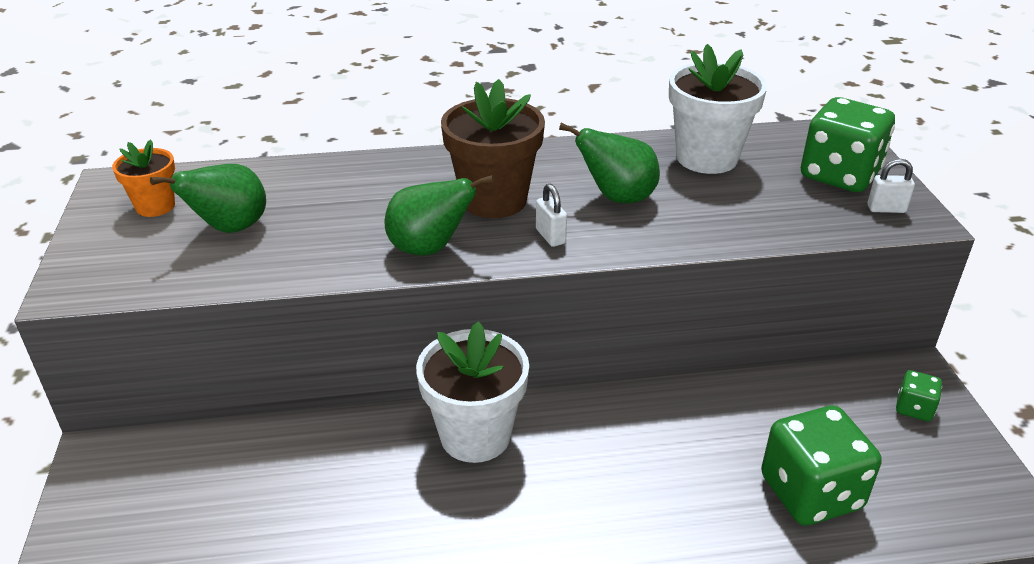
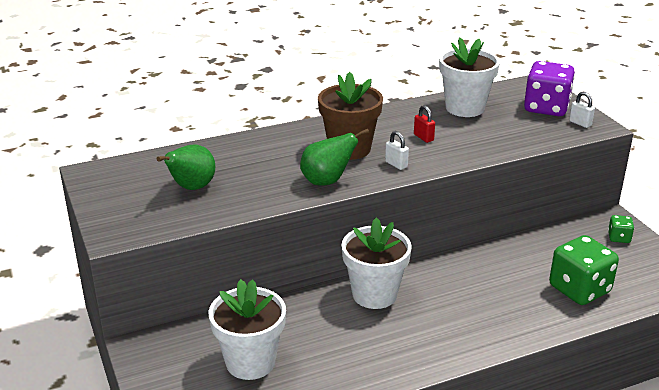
camera: 15 degrees left, 5 degrees down
(155, 206) = (131, 182): orange flower pot -> none
(234, 517) = (250, 362): none -> white flower pot
(617, 198) = (423, 137): green pear -> red padlock
(839, 175) = (546, 108): green dice -> purple dice
(886, 209) = (580, 123): white padlock -> white padlock turned 60 degrees clockwise

